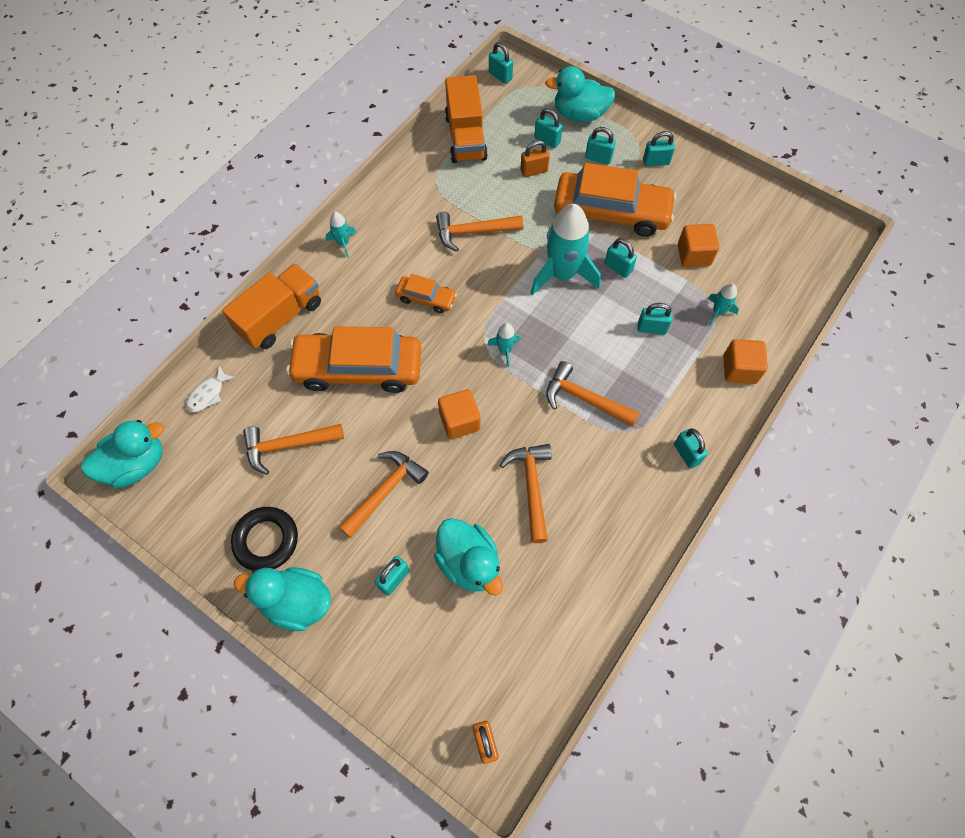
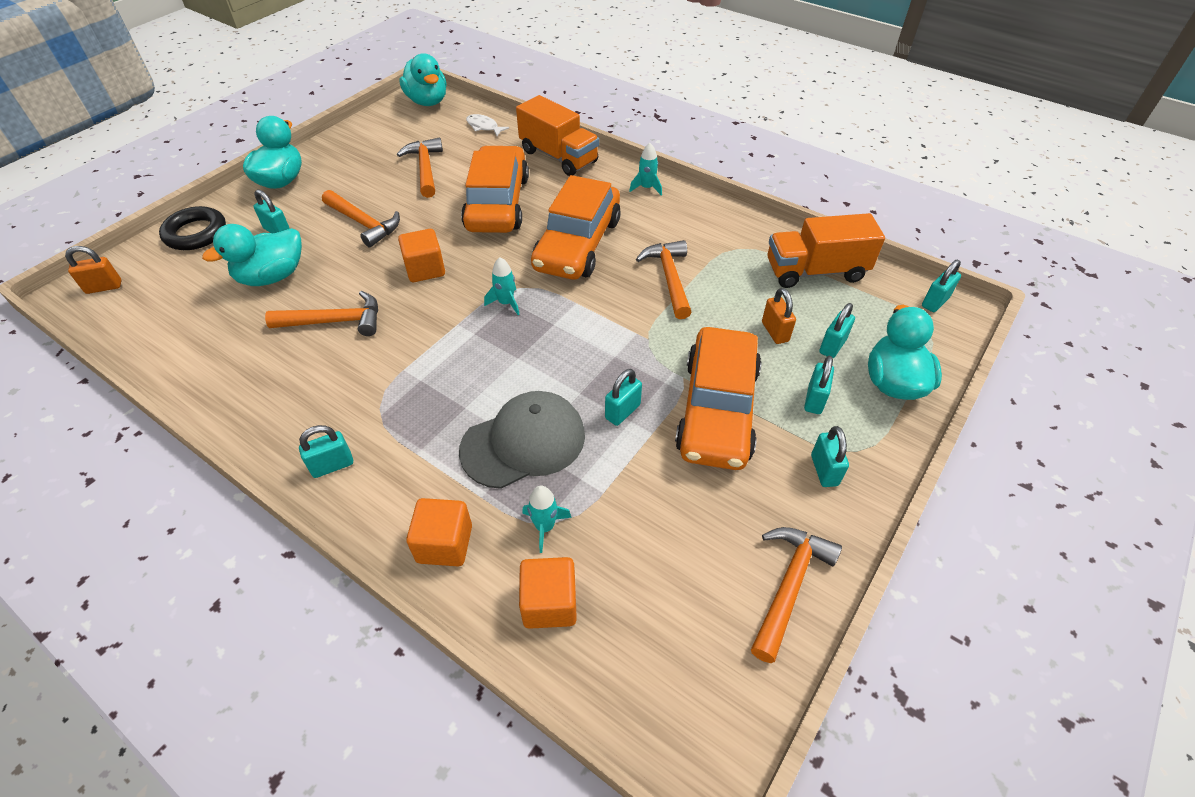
camera: 90 degrees right, 15 degrees down
(266, 540) = (341, 163): black ring -> black ring (196, 233)
(426, 298) = (577, 244): orange car -> orange car, size x2.07
(562, 274) = (611, 355): turquoise rocket -> none
(585, 399) = (431, 369): orange hammer -> orange hammer (789, 586)
(651, 328) = (523, 442): turquoise padlock -> grey cap
(693, 255) = (648, 505): orange cube -> orange cube (549, 603)

